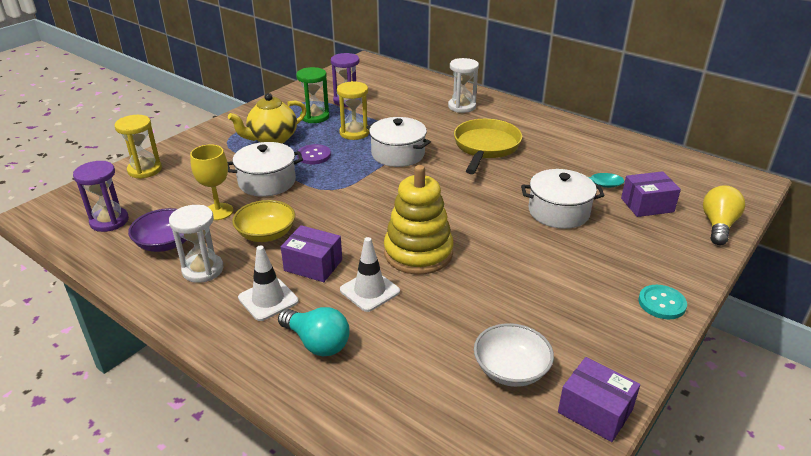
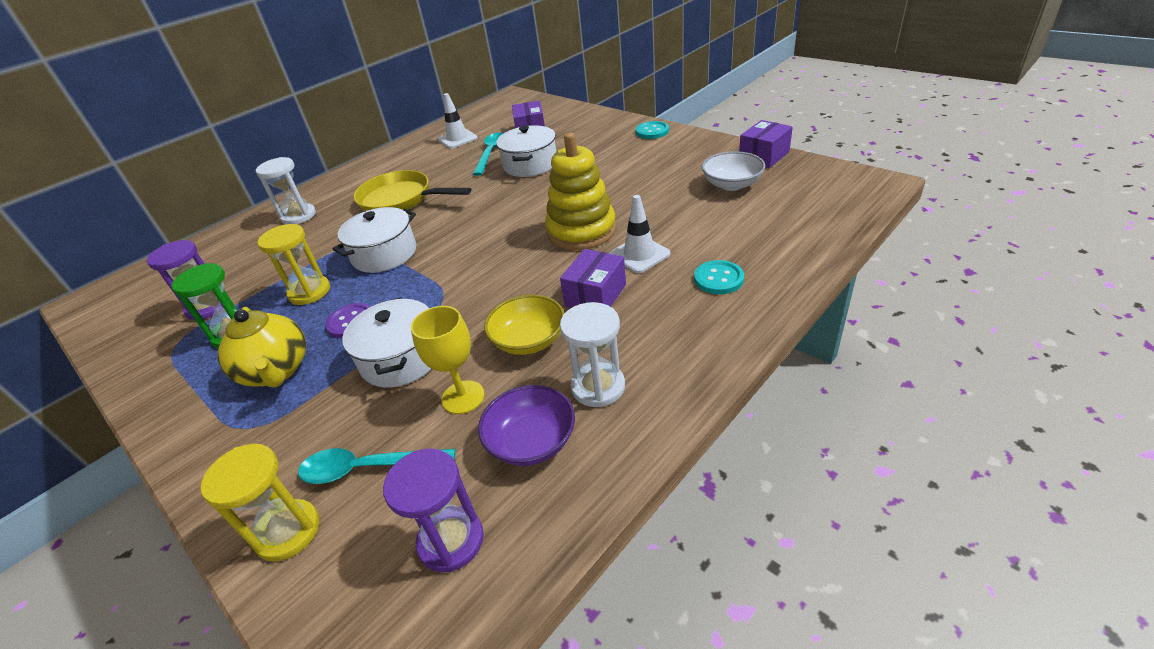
camera: 80 degrees left, 5 degrees up
(175, 186) = (368, 468): none -> turquoise spoon
(268, 299) = (655, 320): white traffic cone -> white traffic cone (457, 139)
(317, 343) = (718, 279): turquoise light bulb -> turquoise button
(718, 225) = (563, 109): yellow light bulb -> none

